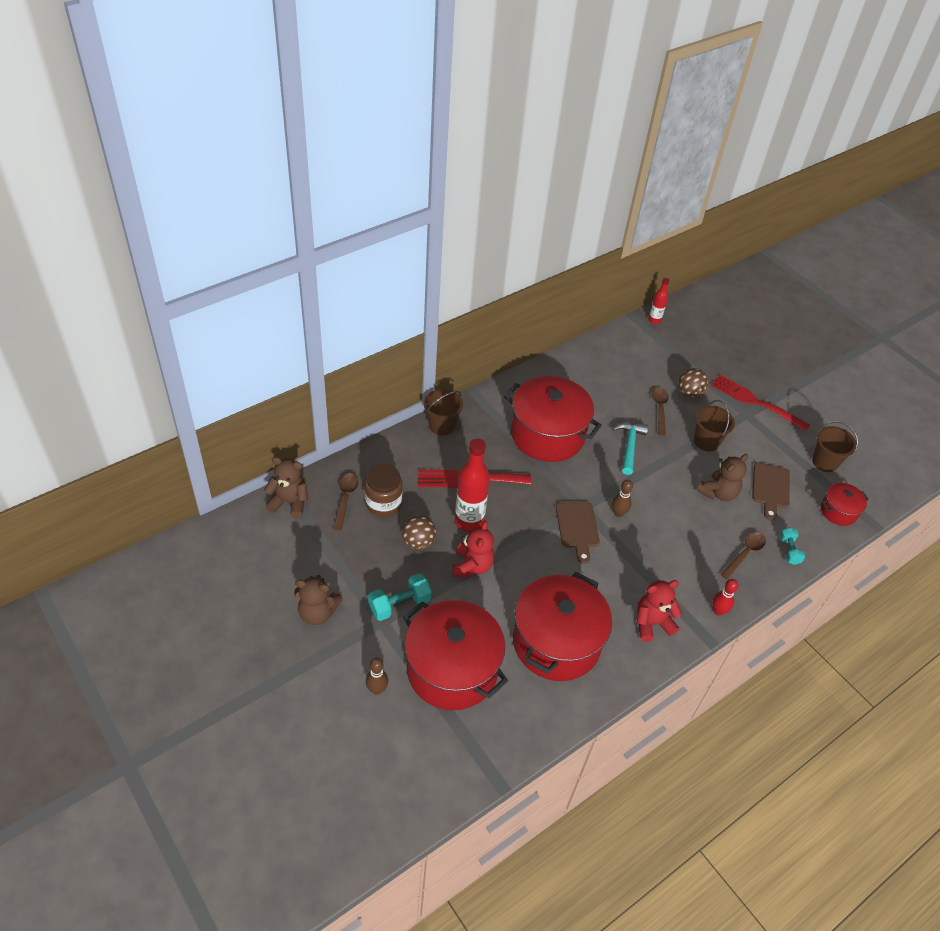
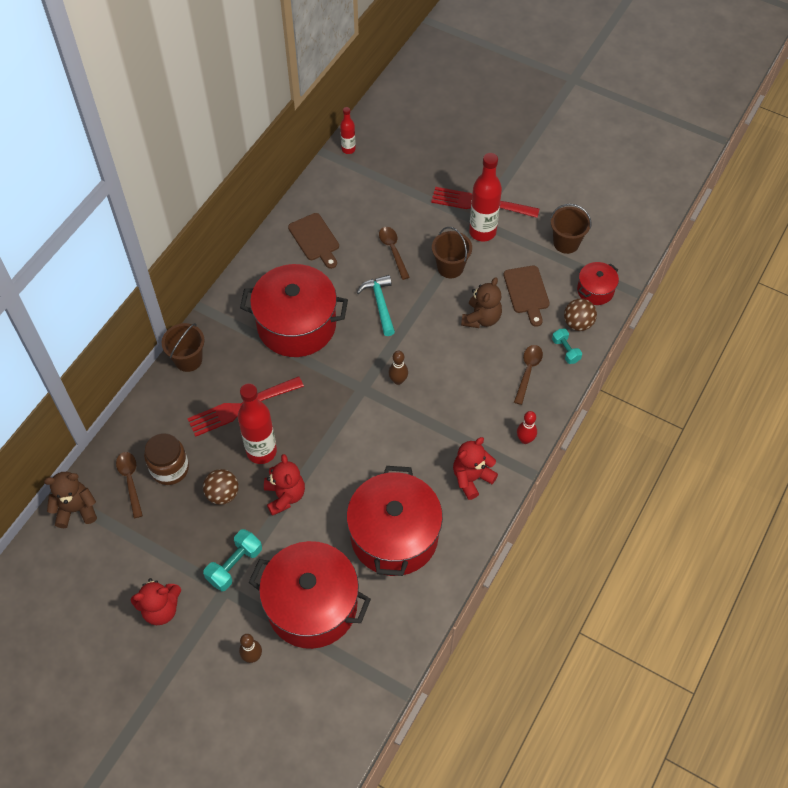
camera: 20 degrees left, 10 degrees up
(317, 612) = (161, 609): brown teddy bear -> red teddy bear
(577, 528) = (366, 412): brown cutting board -> brown cutting board (315, 239)
(689, 392) = (414, 219): brown ball -> brown ball (578, 323)
(748, 425) = (482, 232): none -> red bottle

